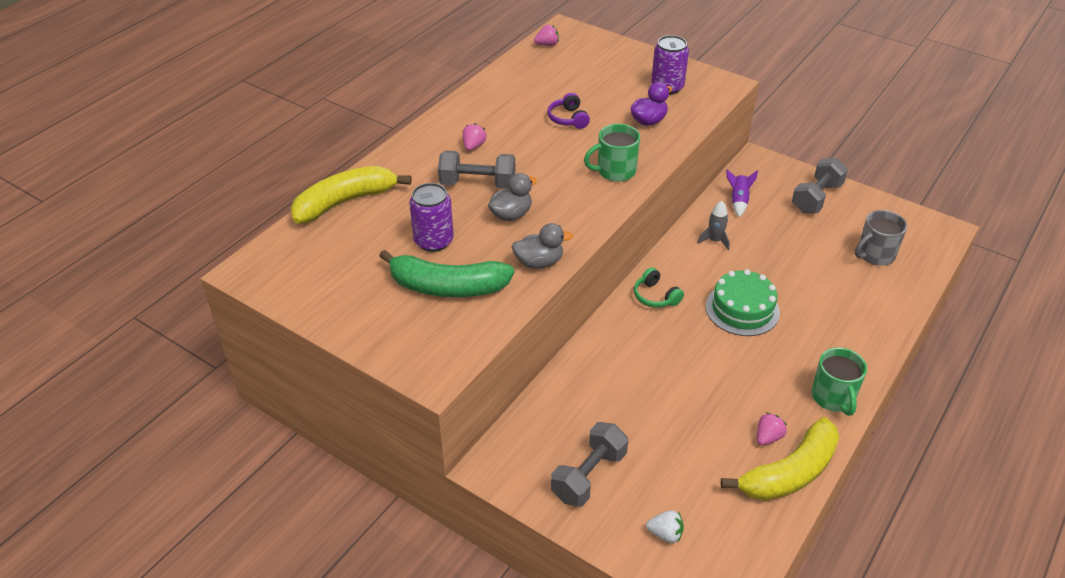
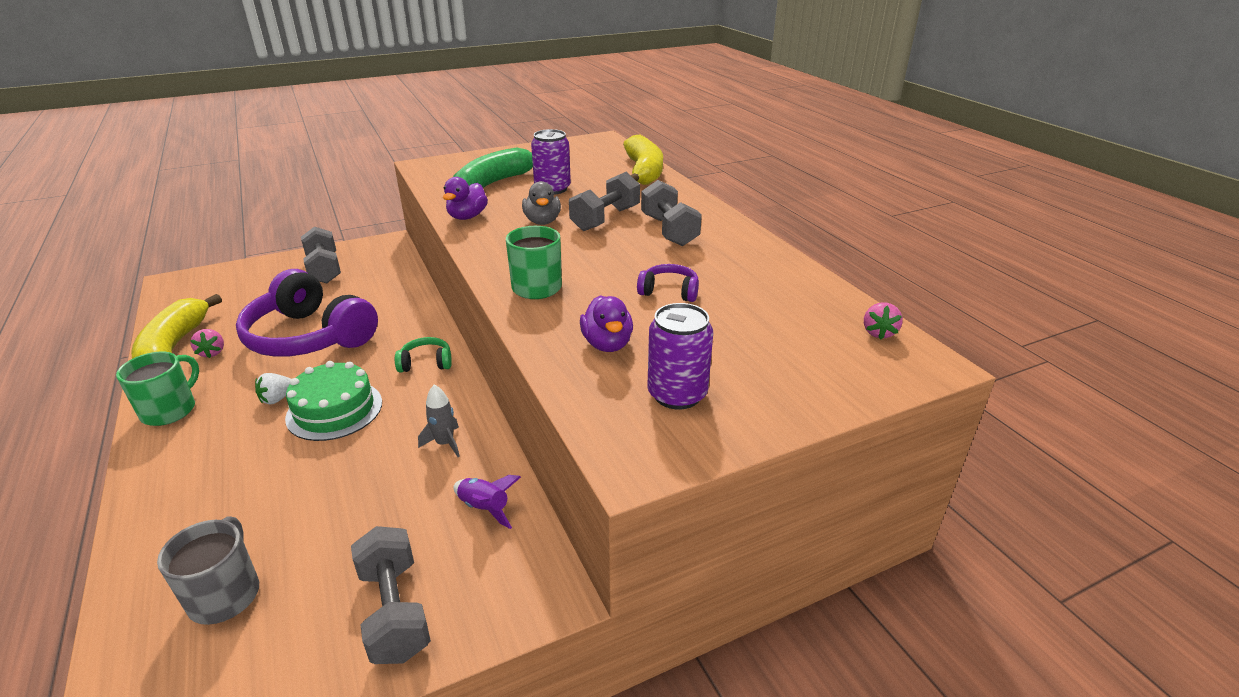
camera: 120 degrees right, 10 degrees down
(473, 146) = (669, 230): pink strawberry -> grey dumbbell
(539, 262) = (467, 217): grey duck -> purple duck
(665, 534) = (242, 280): white strawberry -> white strawberry (277, 399)
(692, 390) = (309, 337): none -> purple headphones
(833, 397) = (170, 410): green mug -> green mug turned 90 degrees clockwise

